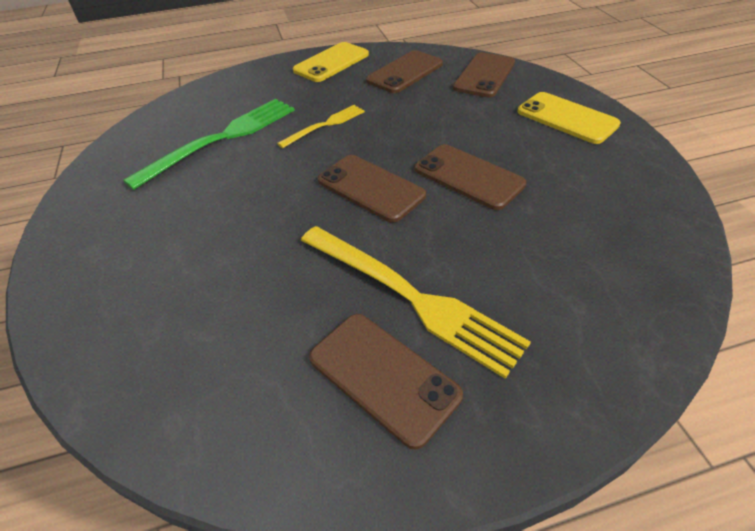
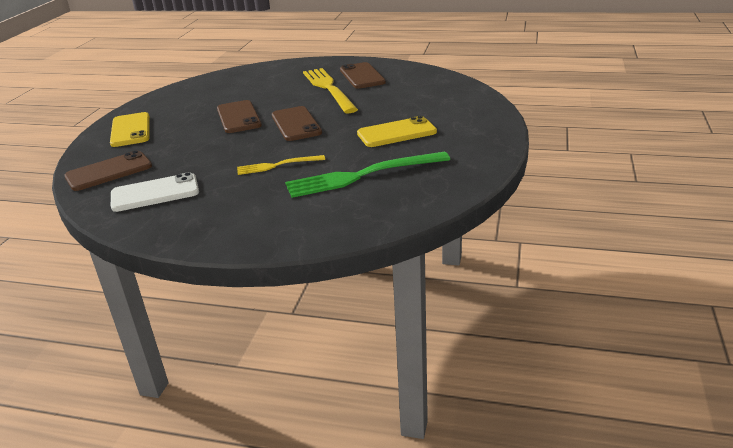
camera: 150 degrees left, 15 degrees down
(331, 63) = (194, 226): yellow phone -> yellow phone (396, 133)
(405, 72) = (155, 193): brown phone -> white phone

